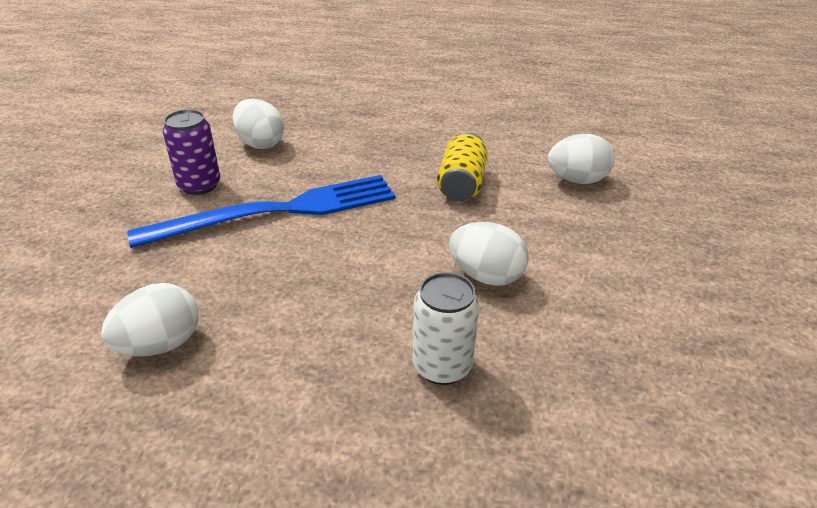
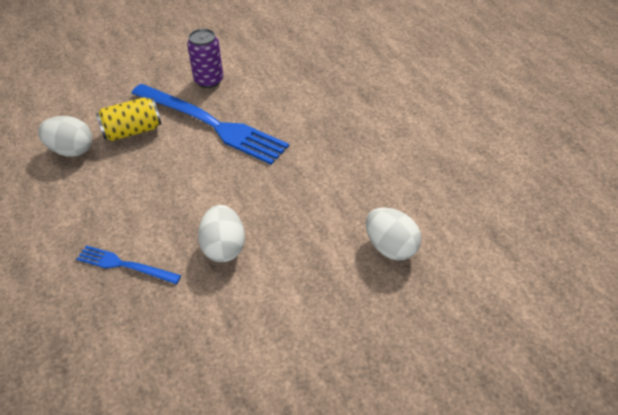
camera: 55 degrees right, 10 degrees up
(260, 143) = (275, 75): white egg -> none
(442, 366) = (125, 265): white can -> blue fork
(461, 184) = (320, 187): yellow can -> yellow can (132, 131)

